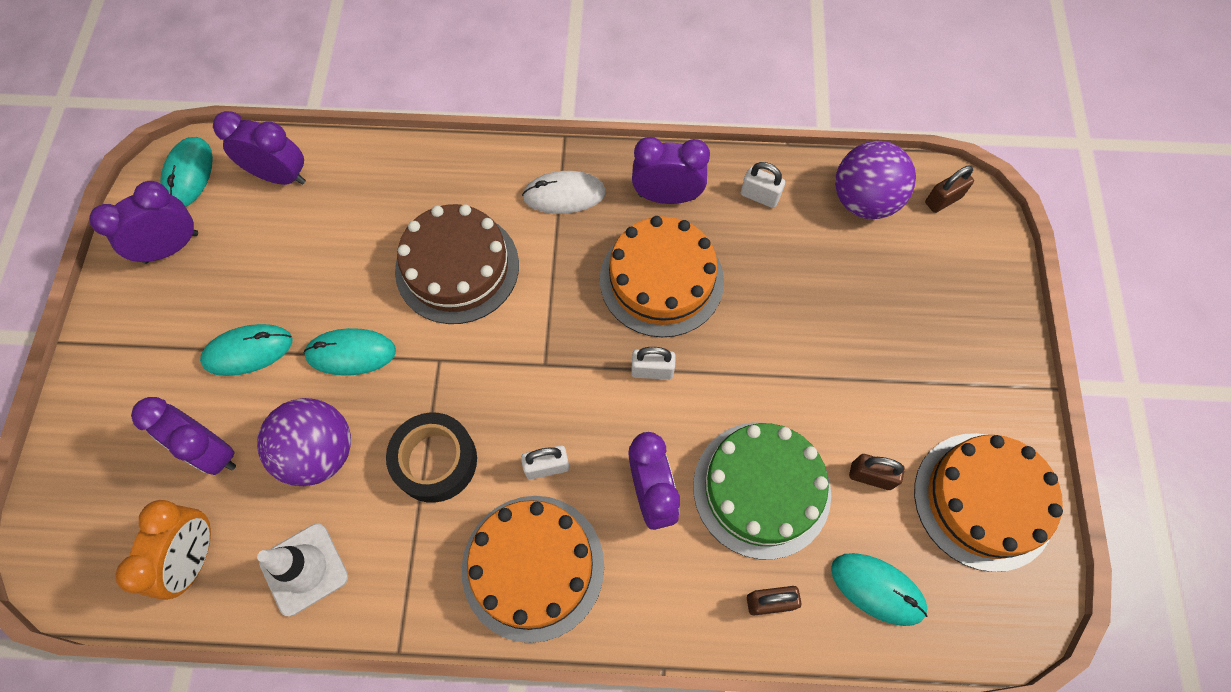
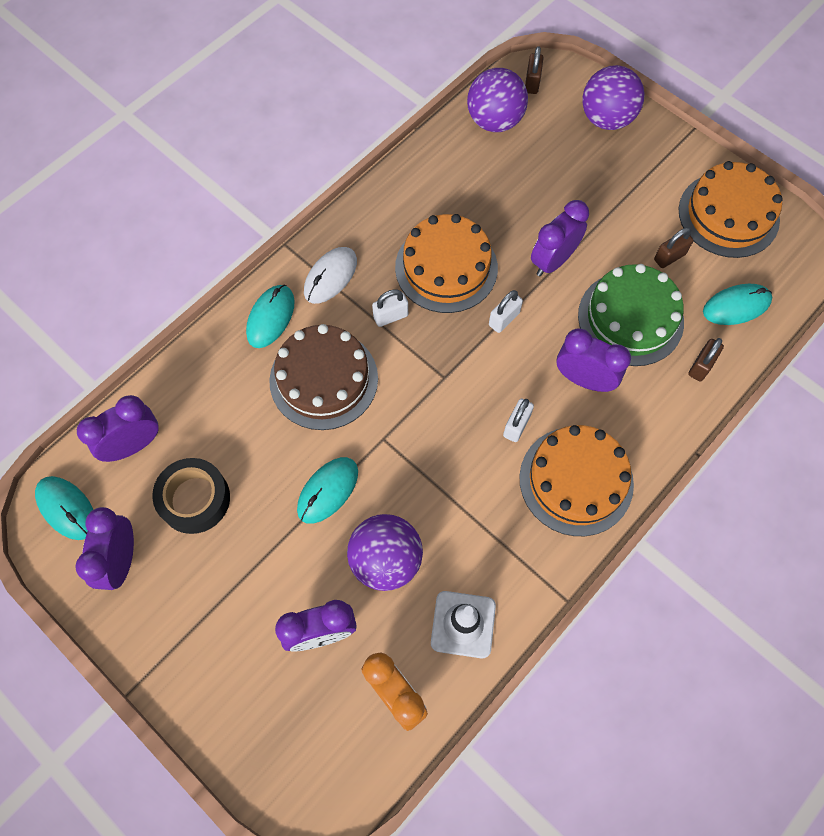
camera: 50 degrees left, 0 degrees up
(248, 351) = (263, 559): turquoise mouse -> turquoise mouse (271, 317)
(435, 461) = (455, 490): black tape -> black tape (194, 499)
(667, 196) = (389, 220): purple clock -> purple clock (553, 261)
(759, 196) = (439, 171): white padlock -> white padlock (390, 316)
(974, 296) = (606, 119): none -> purple ball

